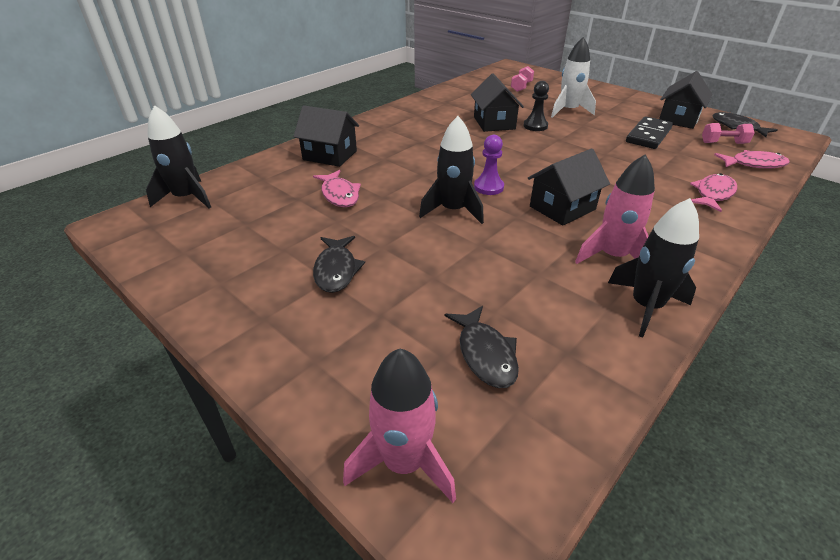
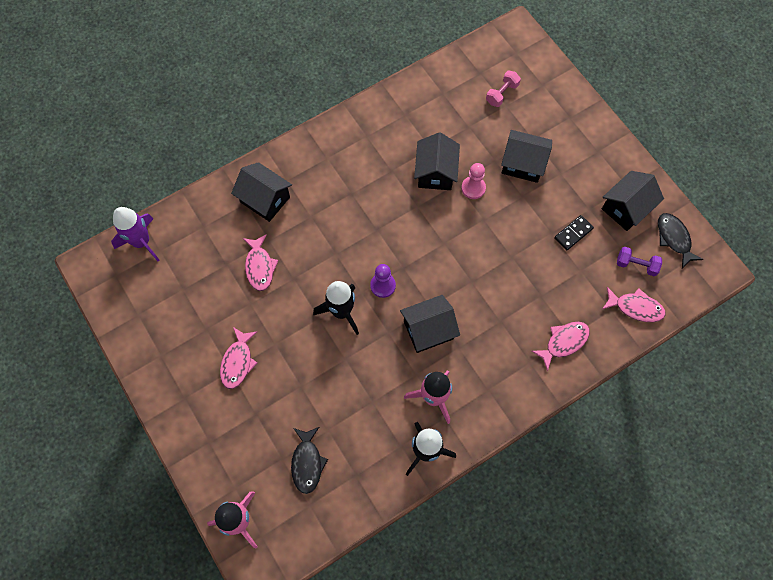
camera: 15 degrees right, 30 degrees up
(187, 198) = (141, 242): black rocket -> purple rocket
(336, 270) = (238, 362): black fish -> pink fish
(535, 126) = (473, 188): black pawn -> pink pawn
(568, 111) = (523, 164): white rocket -> black house
(648, 135) = (573, 233): black domino -> black domino, size x0.64
(723, 143) = (636, 265): pink dumbbell -> purple dumbbell

